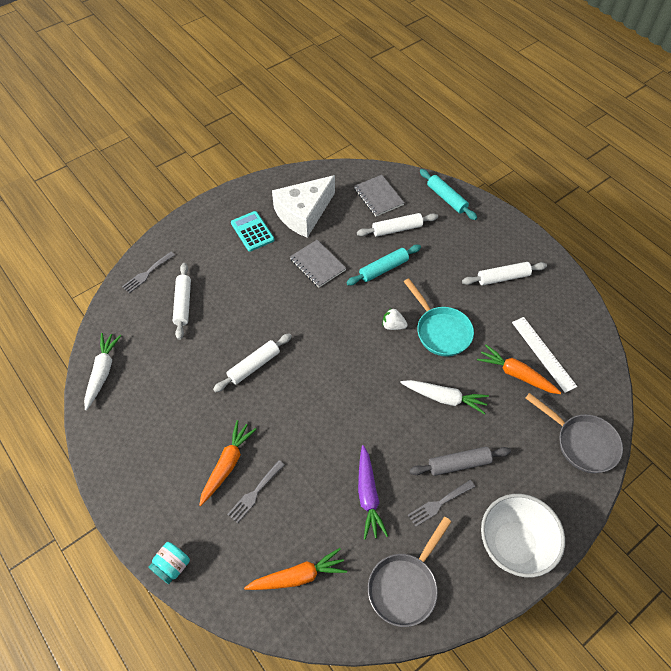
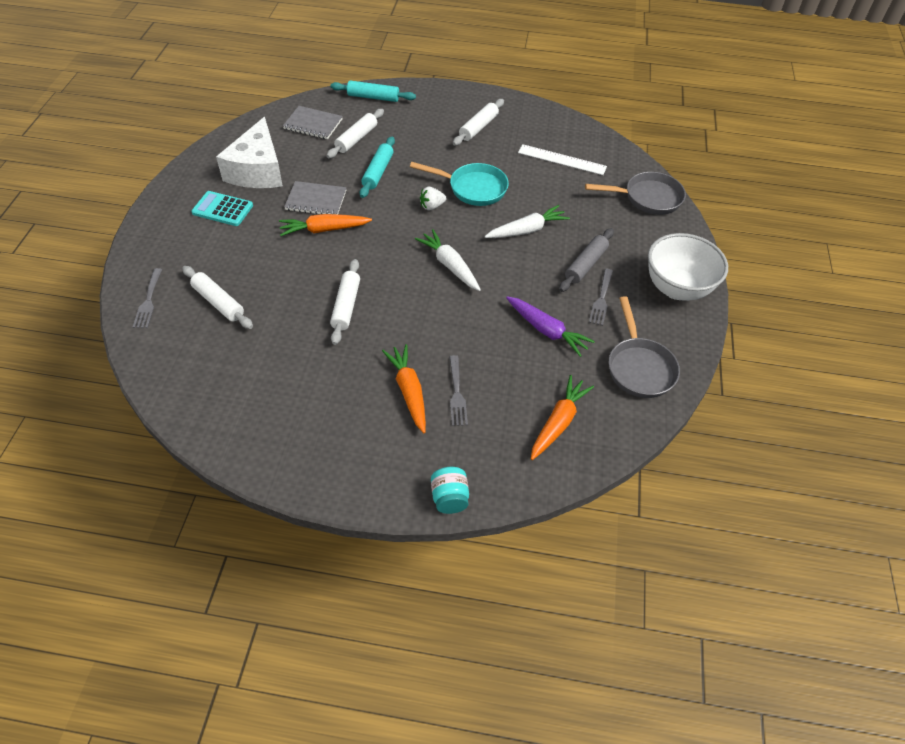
camera: 45 degrees left, 5 degrees down
(102, 372) = (197, 407): white carrot -> white carrot (449, 265)
(516, 374) = (559, 183): orange carrot -> orange carrot (324, 230)

